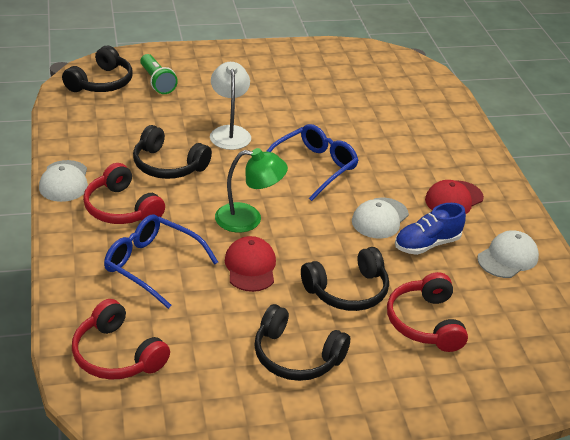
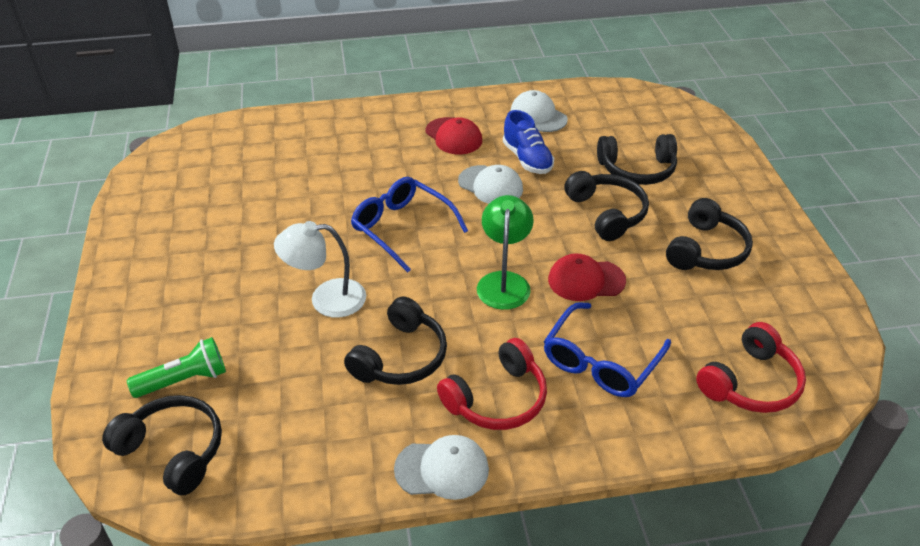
camera: 85 degrees left, 5 degrees up
(425, 322) = (637, 169): red headphones -> black headphones

